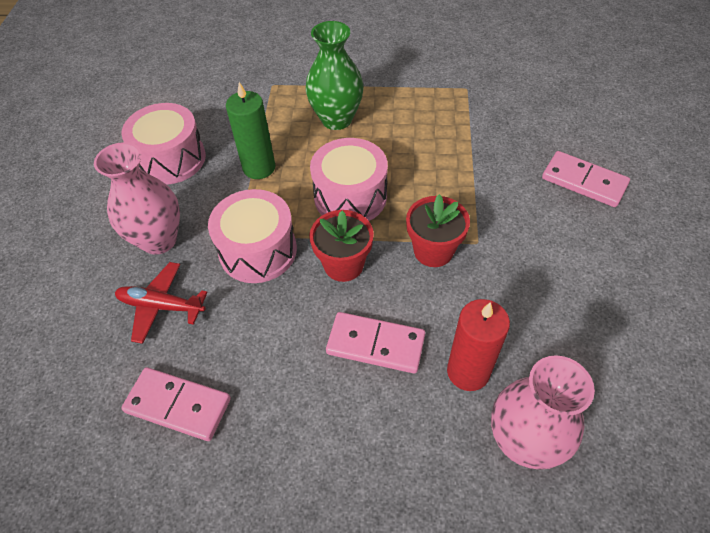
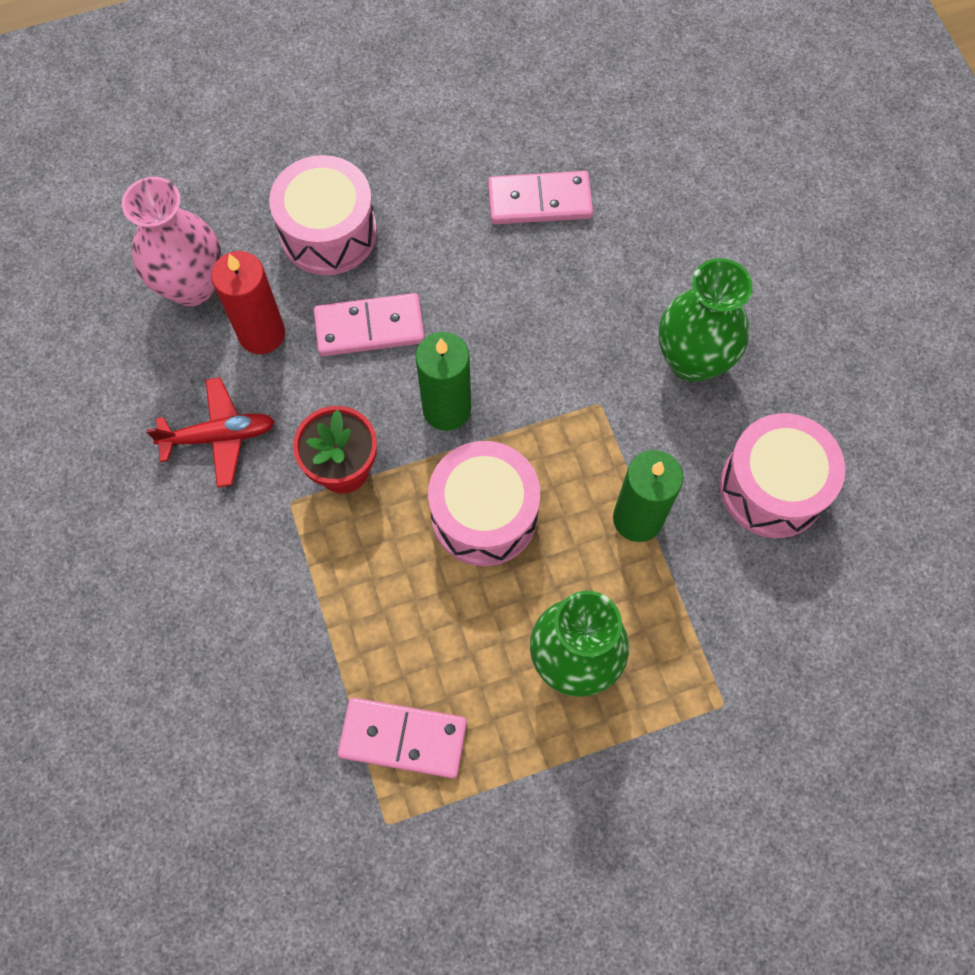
camera: 155 degrees right, 15 degrees up
(159, 240) = (692, 360): pink vase -> green vase
(161, 306) = (628, 285): red plane -> red plane (219, 436)
(258, 250) = (561, 390): pink drum -> pink drum (328, 233)
(343, 265) = (446, 409): red flower pot -> green candle
(584, 181) = (160, 665): pink domino -> pink domino (403, 738)

